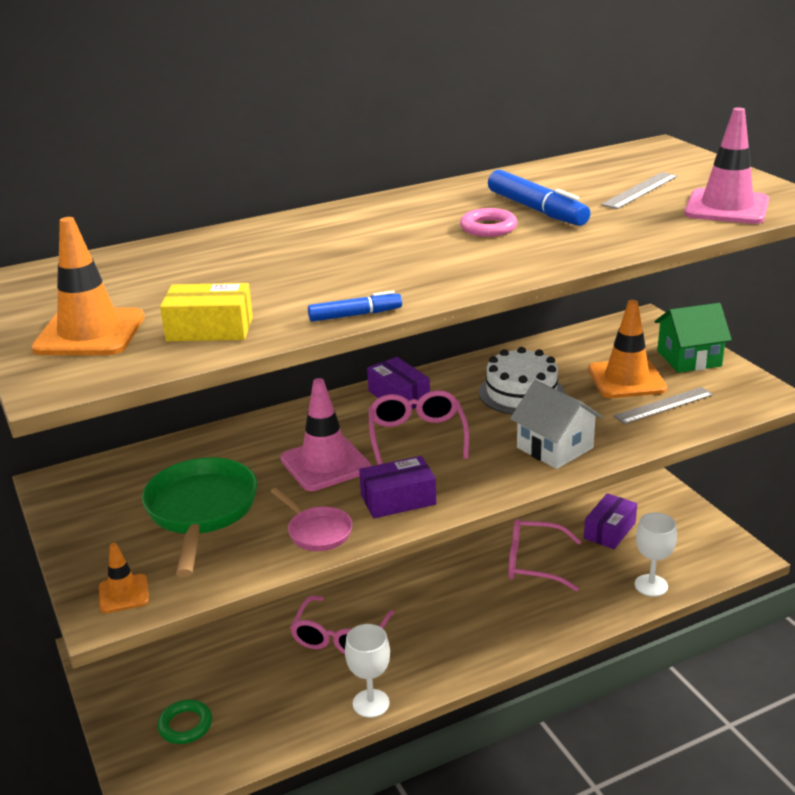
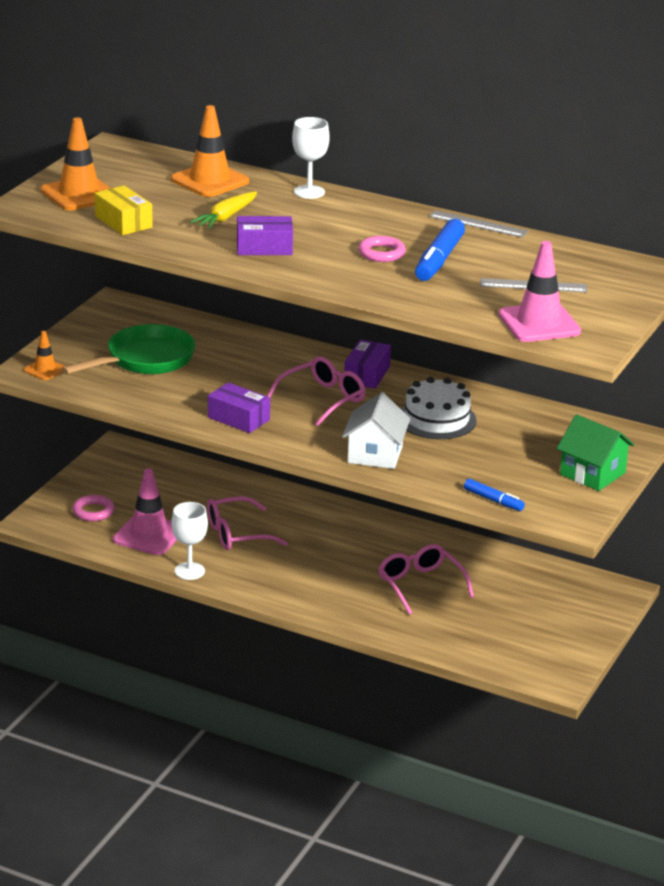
camera: 50 degrees right, 0 degrees up
(185, 725) = (93, 511): green ring -> pink ring
(292, 272) = (226, 217): none -> yellow carrot
(317, 531) = (171, 404): pink pan -> none
(325, 464) = (247, 379): pink traffic cone -> pink traffic cone (149, 535)
(355, 315) = (191, 254): blue marker -> blue marker (493, 500)
(609, 530) = (509, 607): purple box -> purple box (264, 247)
(626, 379) = (517, 456): orange traffic cone -> orange traffic cone (210, 181)
(651, 585) = (460, 647): white goblet -> white goblet (309, 192)
(663, 405) = (496, 481): grey ruler -> grey ruler (478, 224)

